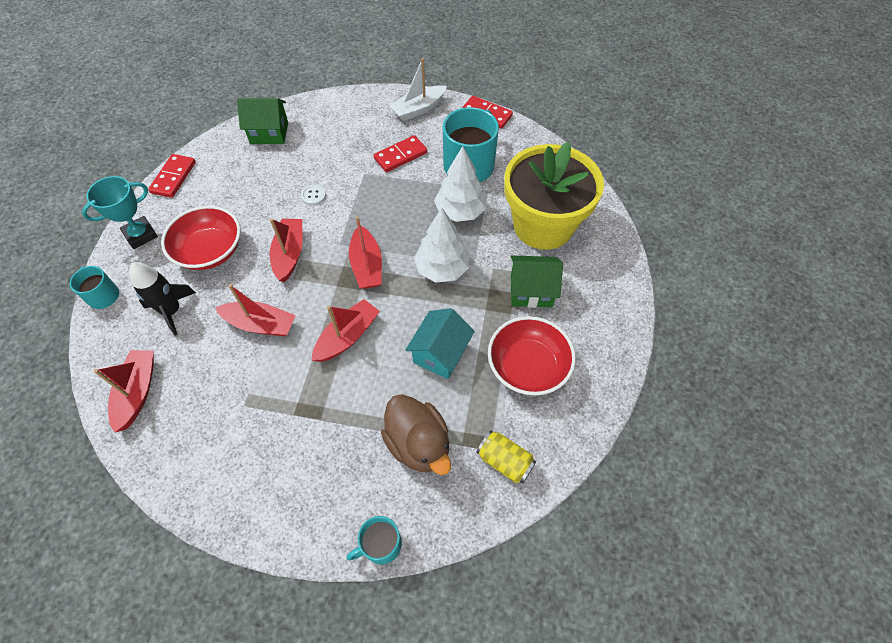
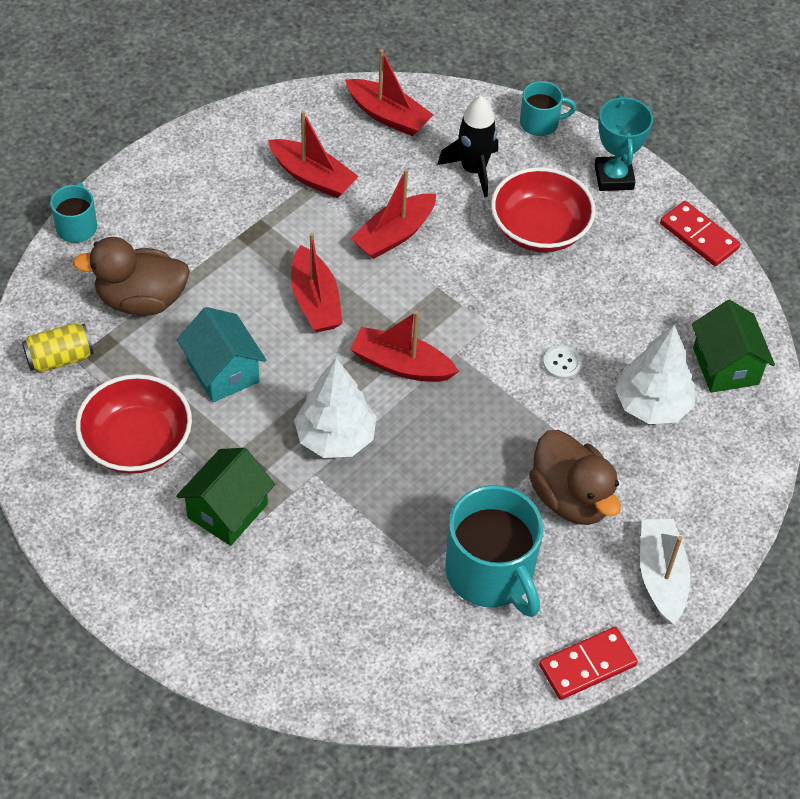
camera: 120 degrees right, 5 degrees down
(269, 133) = (725, 366): green house -> green house turned 45 degrees counterclockwise
(289, 254) = (477, 299): red boat -> red boat (312, 177)
(400, 156) = (571, 498): red domino -> brown duck
(460, 211) = (412, 510): white tree -> white tree (652, 405)
(543, 225) = (314, 593): yellow flower pot -> none

